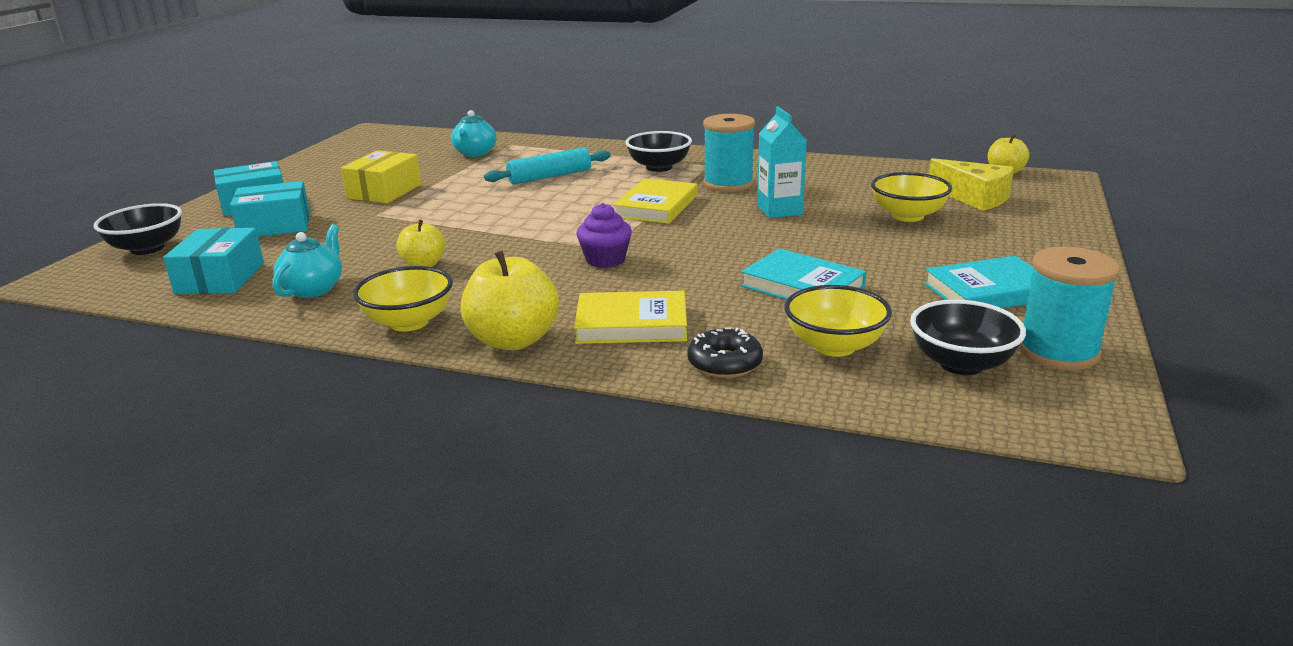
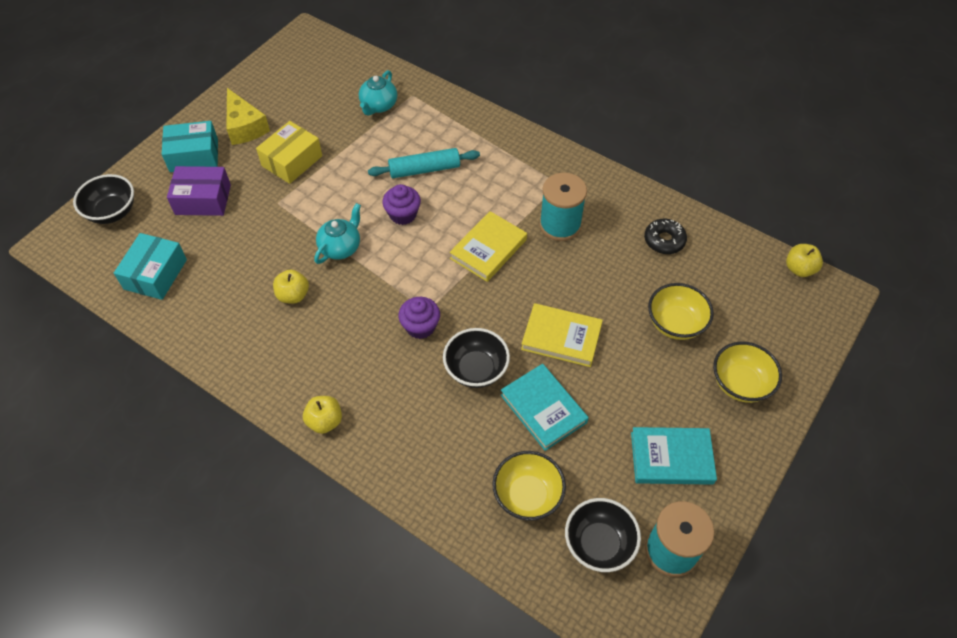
camera: 15 degrees right, 30 degrees up
(275, 225) = (203, 199): turquoise box -> purple box
(313, 289) = (213, 309): turquoise teapot -> turquoise teapot (341, 247)
(409, 322) = (265, 376): yellow bowl -> yellow bowl (740, 383)
(513, 340) = (325, 421): yellow apple -> yellow apple, size x0.59
(539, 202) = (403, 214): none -> purple cupcake
(631, 324) = (407, 424): yellow book -> yellow book (561, 337)
(659, 167) = (517, 176): black bowl -> black bowl (476, 369)
(725, 363) = (448, 493): black donut -> black donut (664, 240)
(779, 210) = (580, 284): turquoise carton -> none
(974, 198) = (746, 308): yellow cheese -> yellow cheese (245, 127)

